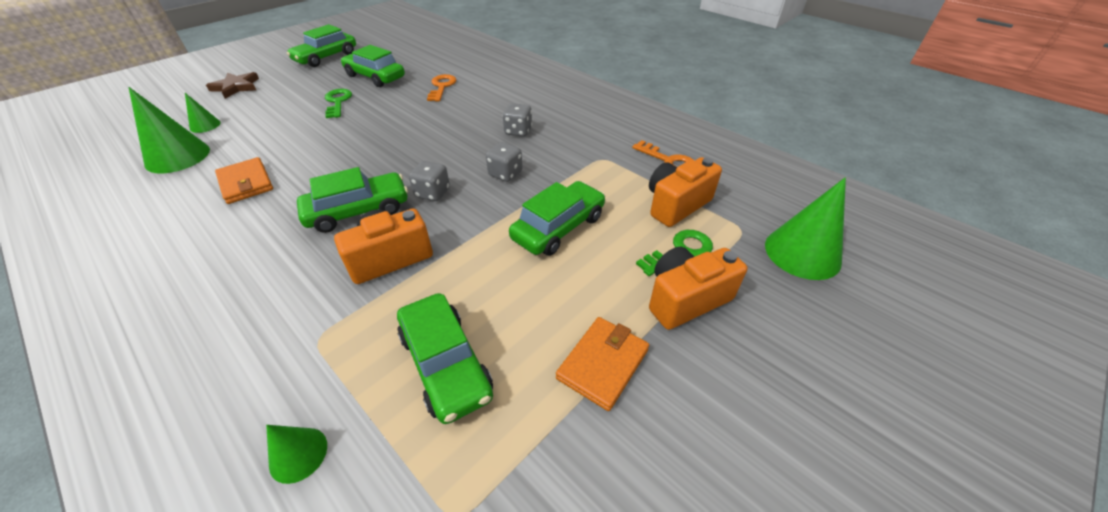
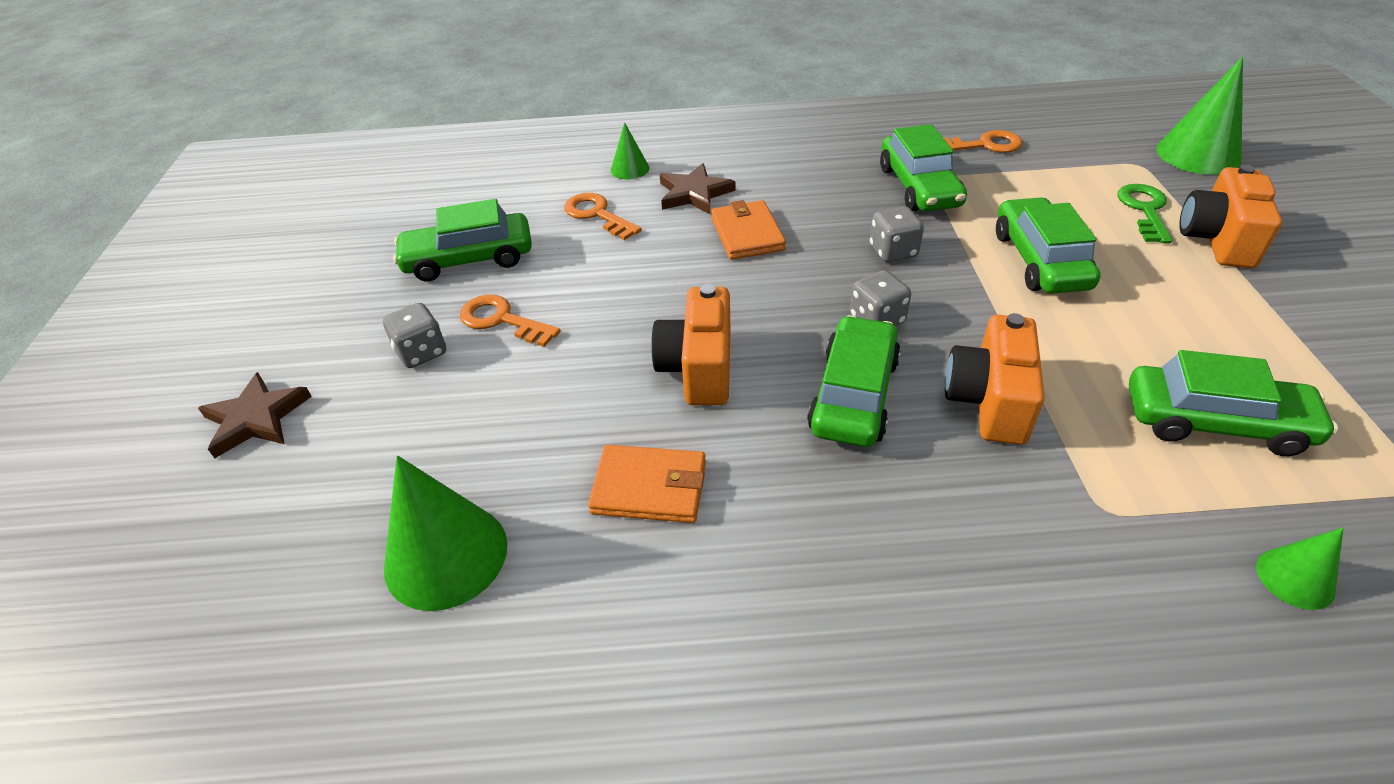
camera: 45 degrees left, 0 degrees up
(205, 125) = (365, 494): green cone -> green cone (630, 169)
(326, 57) = (306, 284): green car -> green car (919, 187)
(338, 102) = (502, 320): green key -> orange key
(490, 100) = (694, 193): none -> brown star
(518, 131) = (804, 205): grey dice -> grey dice (421, 352)
(603, 364) = (1276, 323): orange wallet -> orange wallet (747, 234)
(676, 205) = (1067, 177): orange camera -> orange camera (698, 368)

